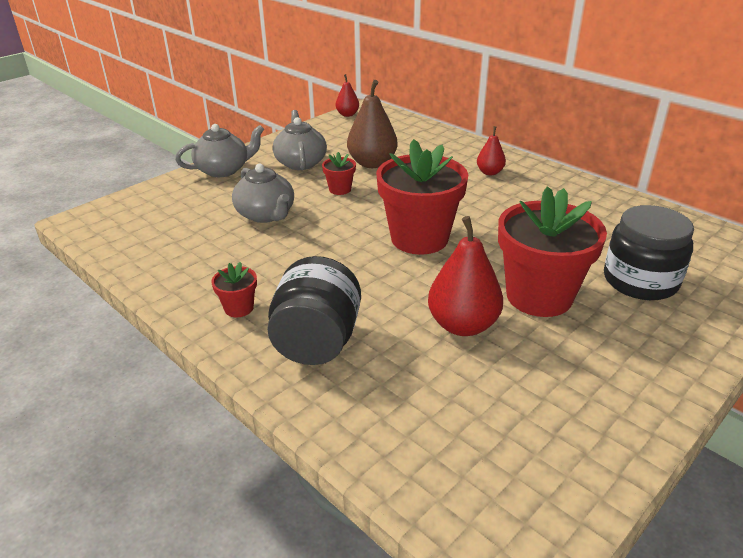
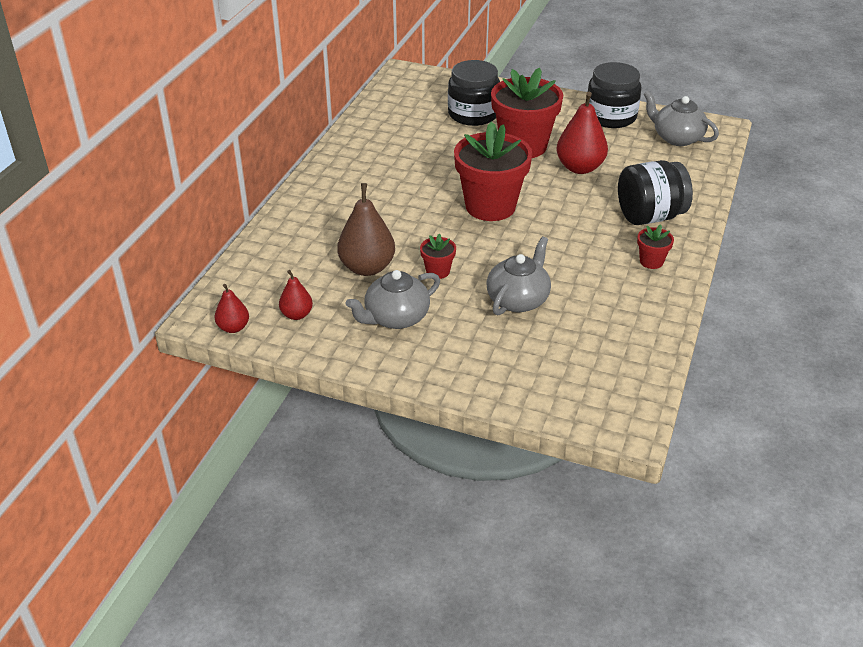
camera: 115 degrees left, 5 degrees up
(224, 170) = (450, 370): grey teapot -> grey teapot (676, 138)
(490, 172) = (344, 194): red pear -> red pear (297, 315)
(603, 414) = (611, 117): none -> black jar

